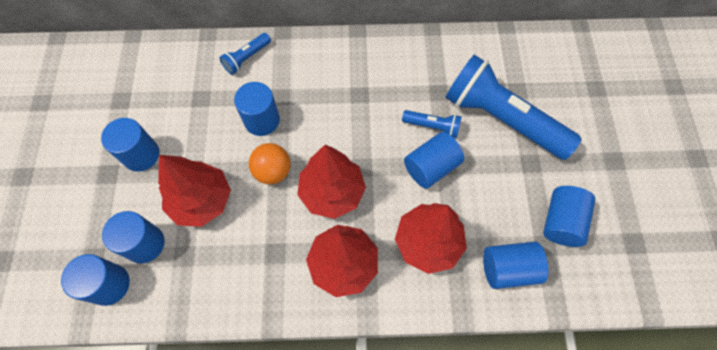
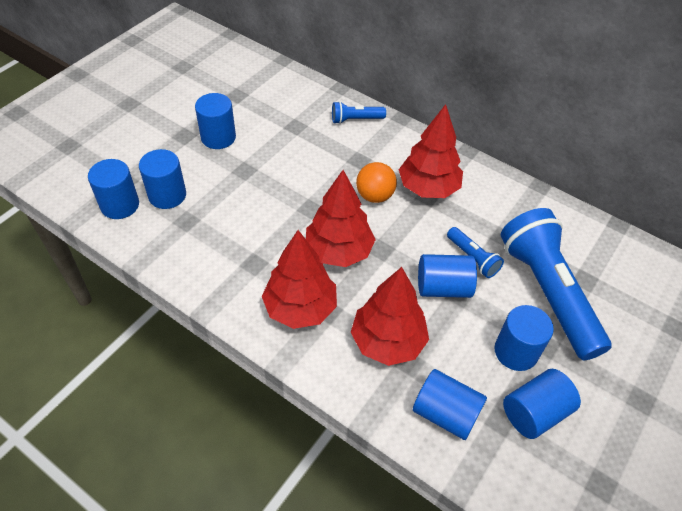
camera: 35 degrees right, 15 degrees down
(201, 201) = (233, 193): red tree -> red tree (428, 188)
(262, 120) = (328, 167): blue cylinder -> blue cylinder (516, 352)
(273, 171) = (305, 207): orange ball -> orange ball (375, 196)

